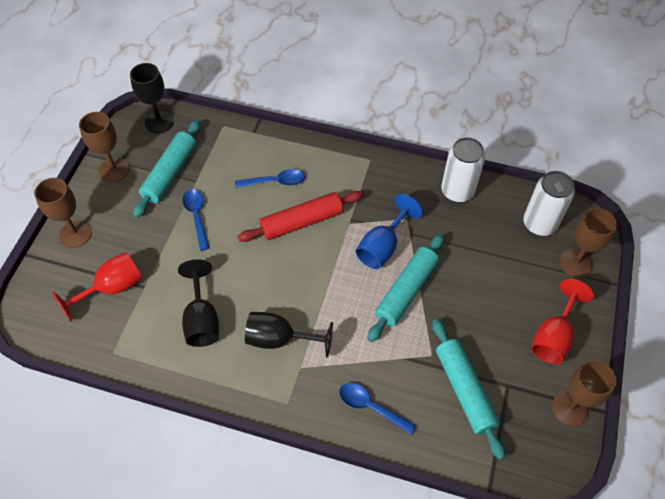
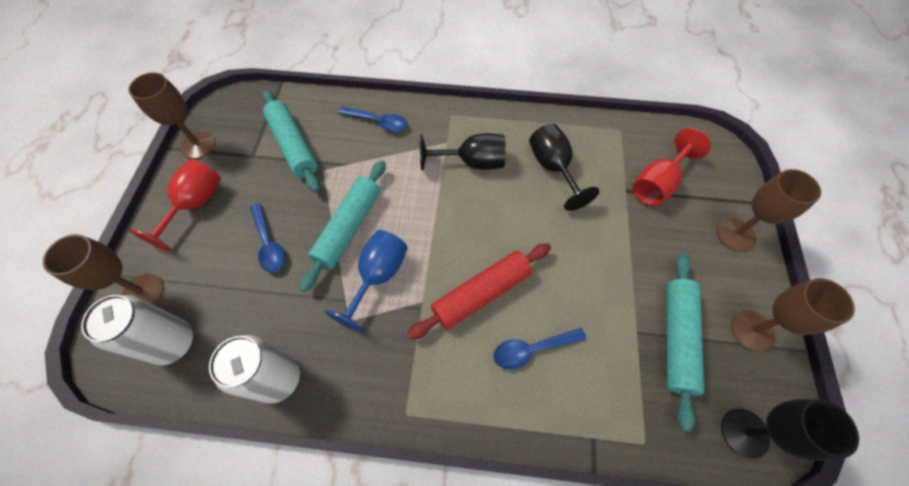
camera: 170 degrees right, 5 degrees up
(197, 216) = (611, 279): blue spoon -> blue spoon (269, 244)

